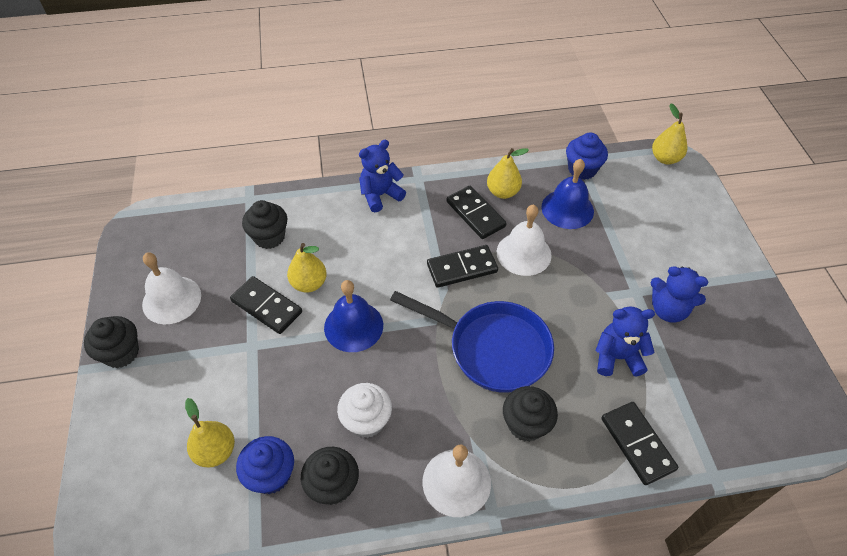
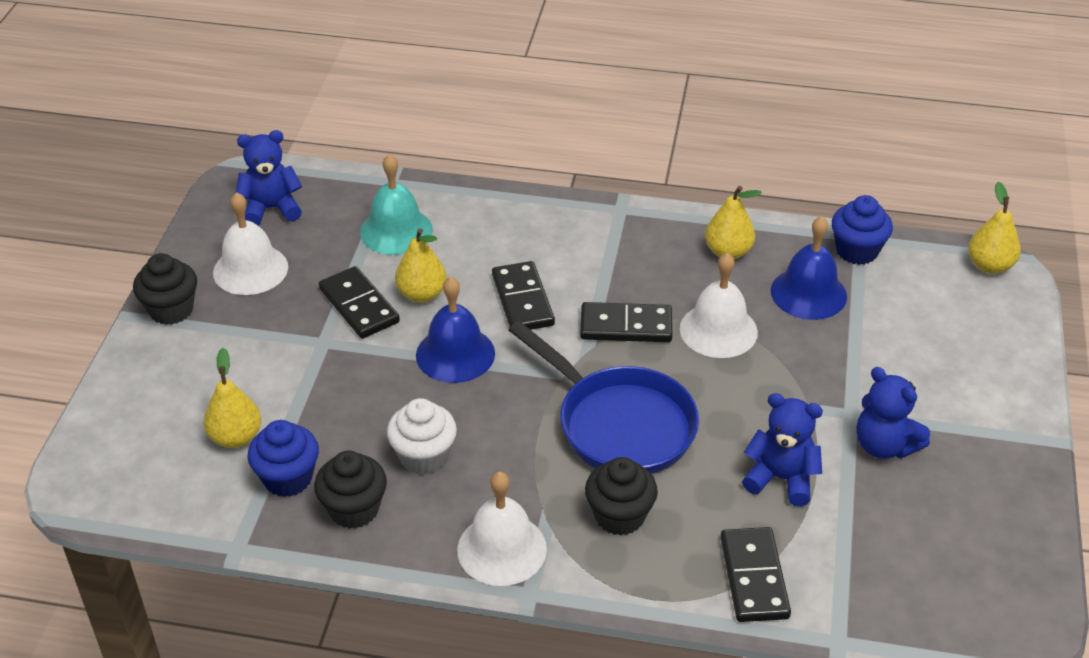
camera: 20 degrees right, 10 degrees down
(269, 237) = (396, 230): black cupcake -> turquoise bell
(380, 195) = (560, 217): blue teddy bear -> blue teddy bear (271, 209)
(475, 214) = (677, 269): black domino -> black domino (523, 300)

